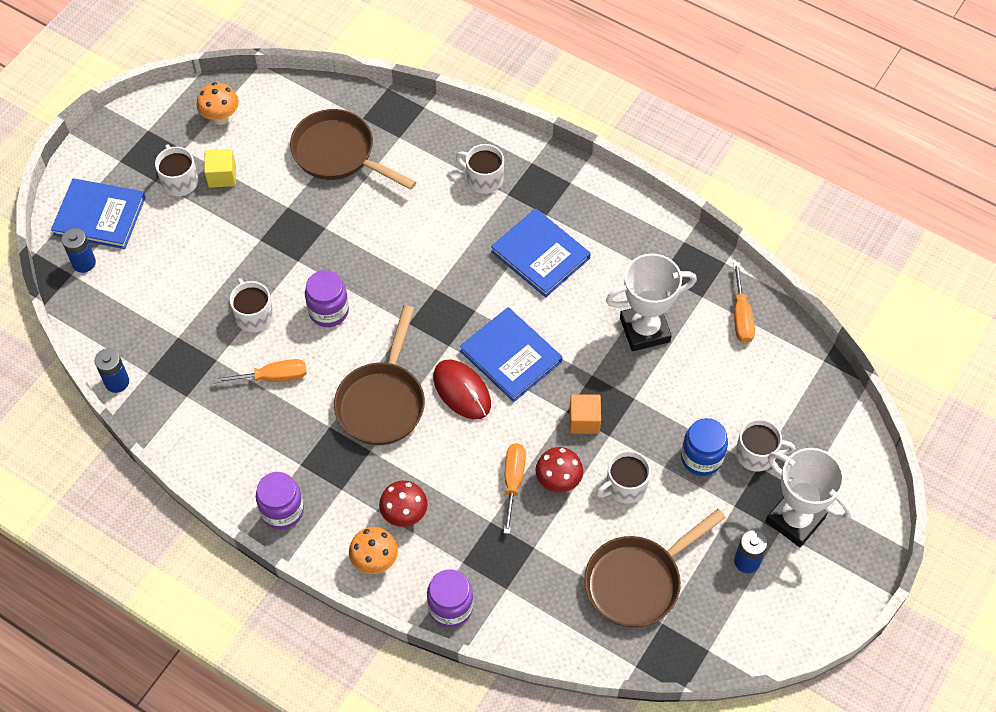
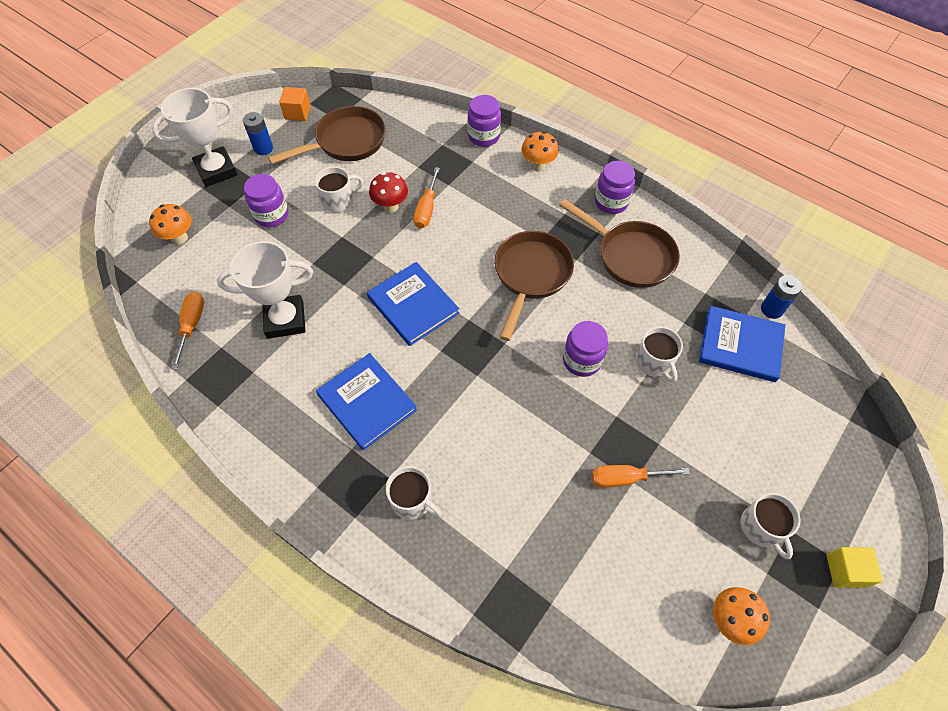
camera: 175 degrees left, 0 degrees up
(84, 263) = (841, 431): blue battery -> none
(99, 216) = (841, 487): blue book -> blue book (740, 345)
(222, 176) = (713, 530): yellow cube -> yellow cube (845, 570)
(273, 377) = (629, 303): orange screwdriver -> orange screwdriver (626, 478)
(339, 154) = (578, 549): brown pan -> brown pan (630, 256)
(404, 515) = (514, 193): red mushroom -> none
(462, 391) = (460, 279): red mouse -> none
(584, 420) = (359, 249): orange cube -> orange cube (297, 113)
(701, 458) = (271, 215): blue jar -> purple jar
(757, 454) = (226, 215): white mug -> none
(795, 519) = (216, 170): white trophy -> white trophy turned 75 degrees counterclockwise
(799, 418) = (179, 238): none -> orange mushroom

